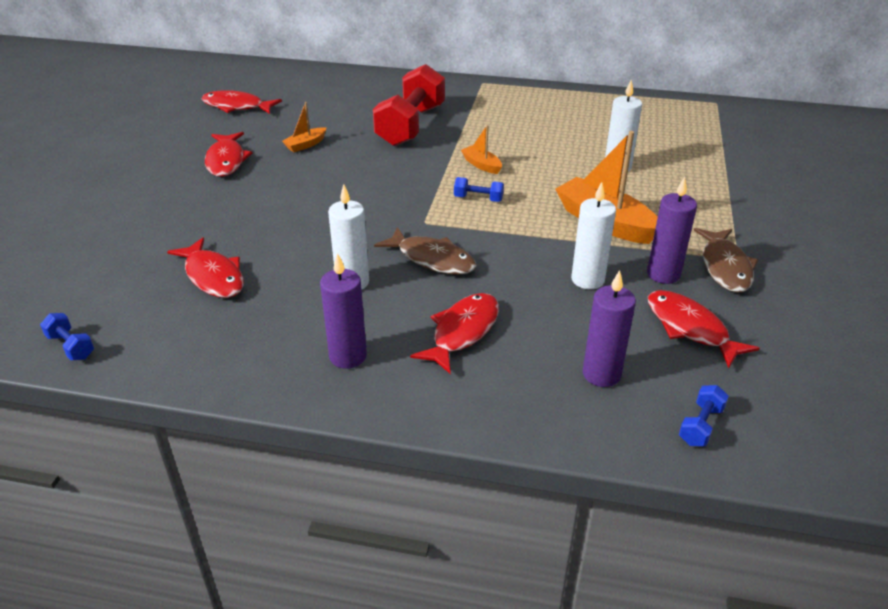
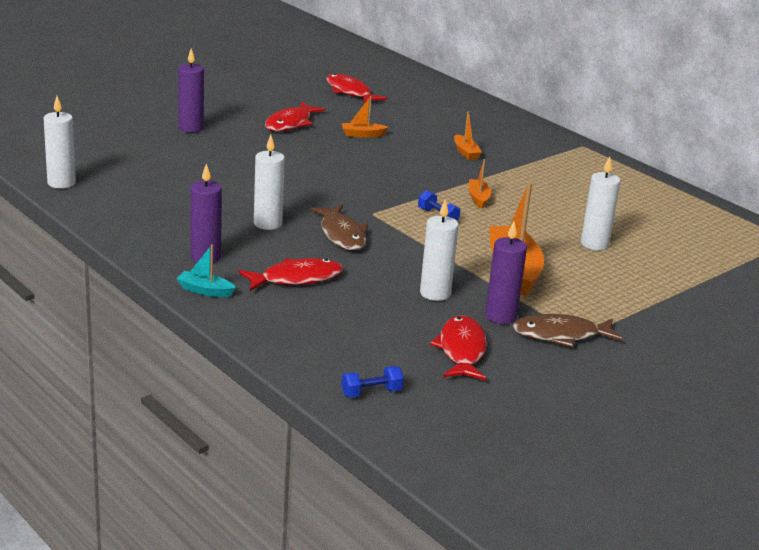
camera: 35 degrees right, 10 degrees down
(71, 346) = (61, 183): blue dumbbell -> white candle
(213, 276) = (186, 184): red fish -> none
(402, 400) = (205, 291): none -> turquoise boat
(411, 126) = (465, 153): red dumbbell -> orange boat
(601, 374) = (351, 340): purple candle -> purple candle (191, 128)
(725, 267) = (561, 335): brown fish -> brown fish turned 45 degrees clockwise

